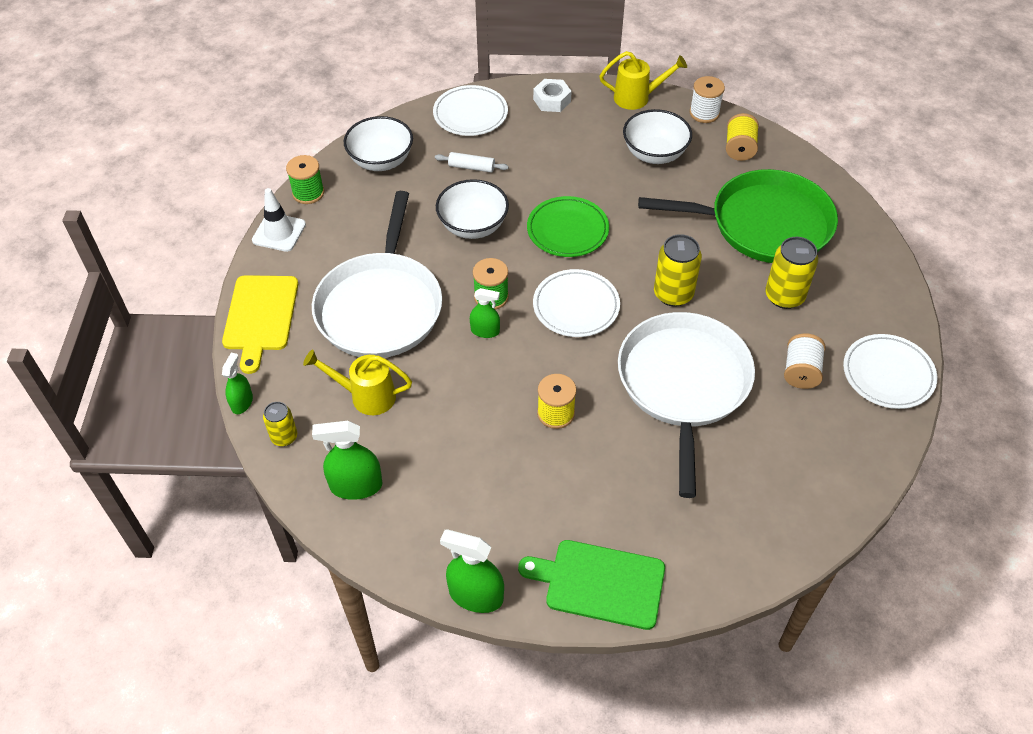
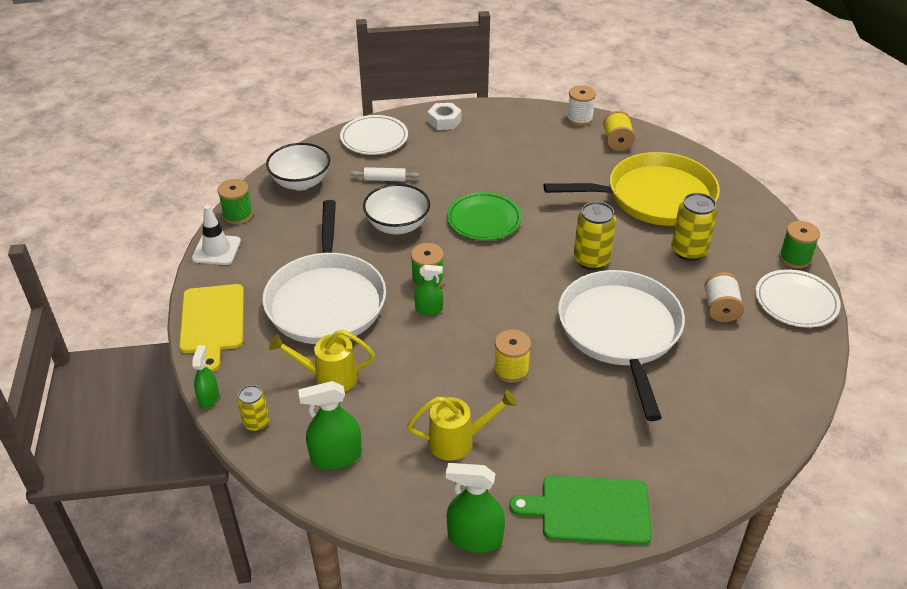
camera: 10 degrees left, 10 degrees down
(576, 306) = (507, 279): white plate -> none
(637, 98) = (518, 112): yellow watering can -> yellow watering can (458, 441)
(654, 154) = (545, 153): white bowl -> none
(763, 224) = (654, 197): green pan -> yellow pan
(902, 320) = (794, 258): none -> green spool

